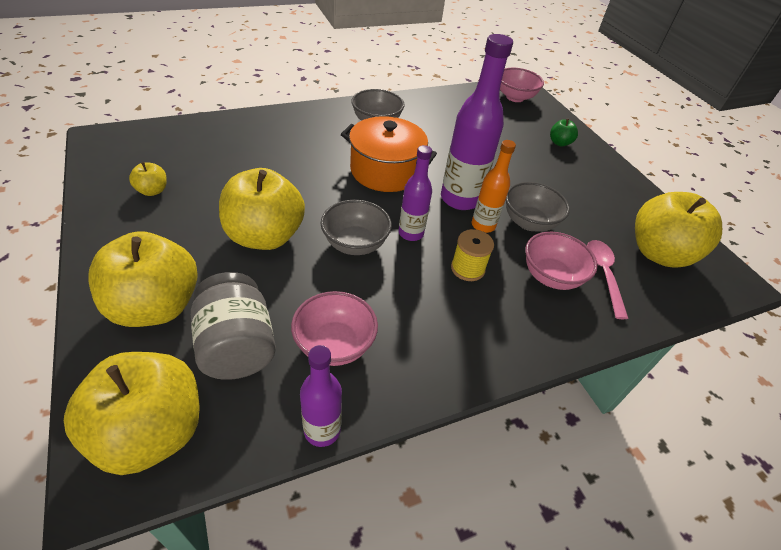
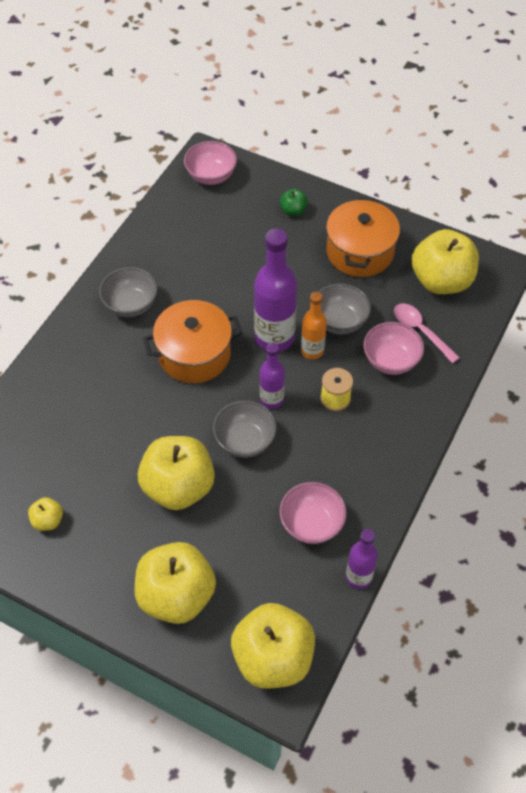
camera: 35 degrees left, 10 degrees up
(237, 346) = (257, 574): grey jar -> none
(594, 193) = (360, 252): none -> orange pot

